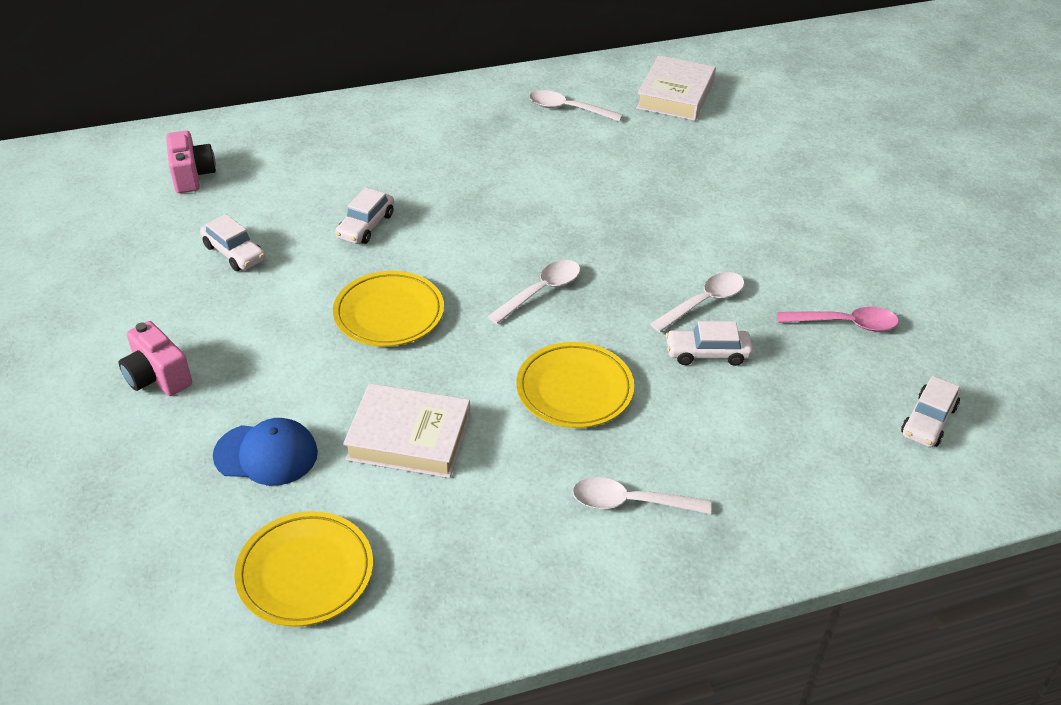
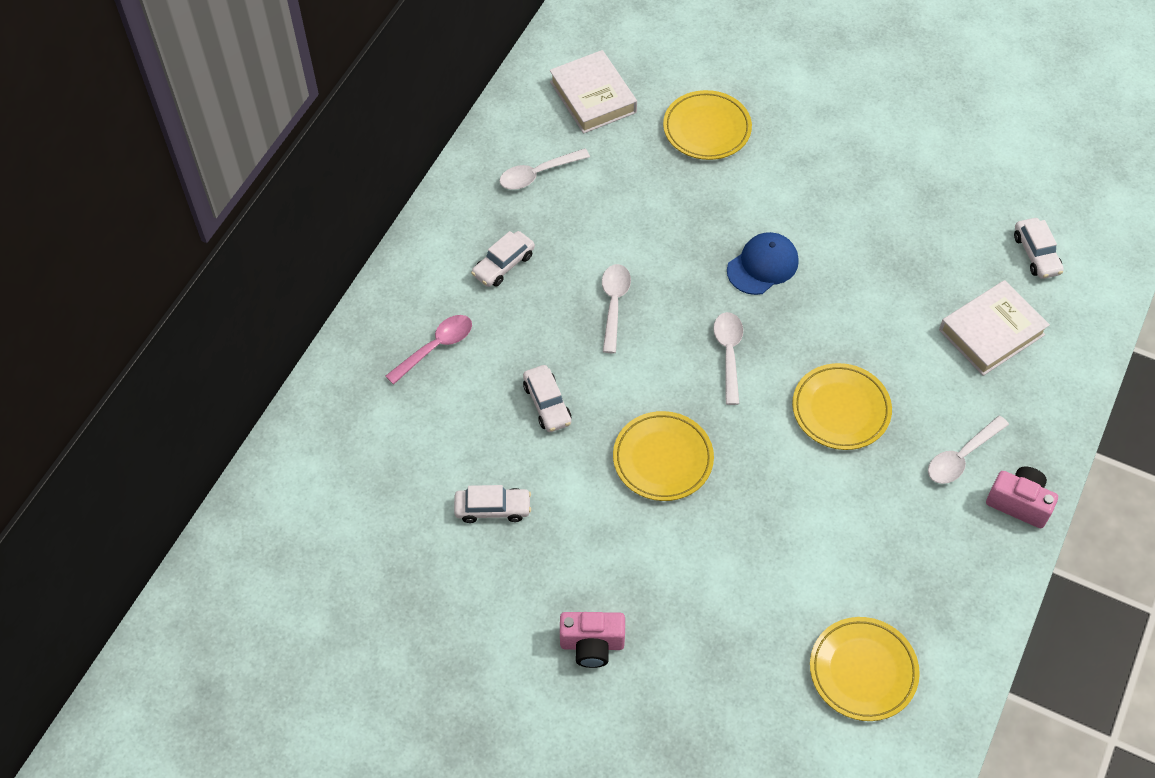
camera: 45 degrees left, 15 degrees up
(192, 176) = (358, 475): pink camera -> pink camera (1019, 503)
(266, 454) = (736, 626): blue cap -> blue cap (762, 265)
(409, 438) = (797, 533): white book -> white book (991, 332)
(704, 302) = (829, 274): white spoon -> white spoon (614, 304)
(707, 353) = (877, 312): white car -> white car (503, 265)
(737, 160) = (707, 129): none -> yellow plate
(845, 324) = (921, 219): pink spoon -> pink spoon (436, 347)

